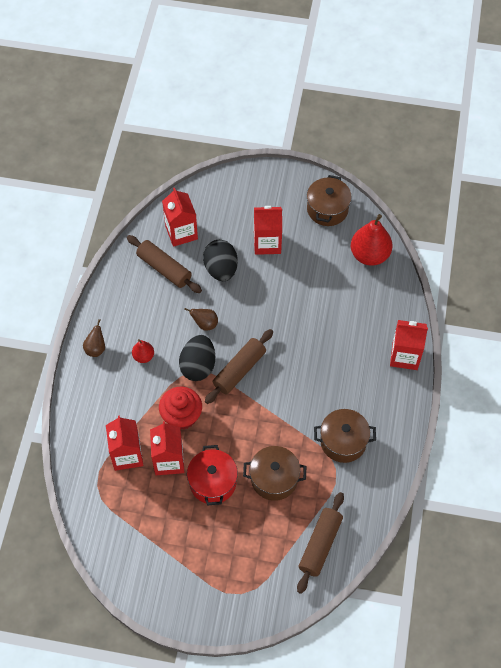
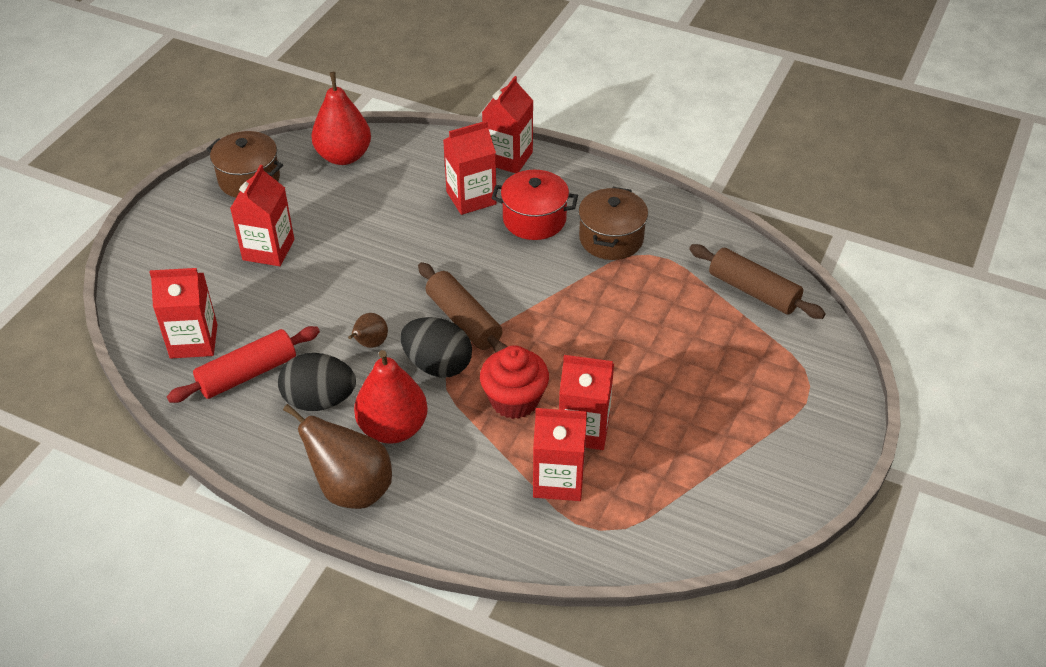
camera: 75 degrees left, 15 degrees down
(96, 348) = (351, 489): brown pear -> brown pear, size x1.94
(143, 356) = (393, 428): red pear -> red pear, size x1.94
(164, 268) = (247, 374): brown rolling pin -> red rolling pin
(213, 482) = (633, 384): red pot -> red pot (534, 219)
(221, 269) = (285, 308): black egg -> black egg (319, 400)
(274, 479) = (646, 317): brown pot -> none
(354, 344) = (471, 198): none -> red carton

